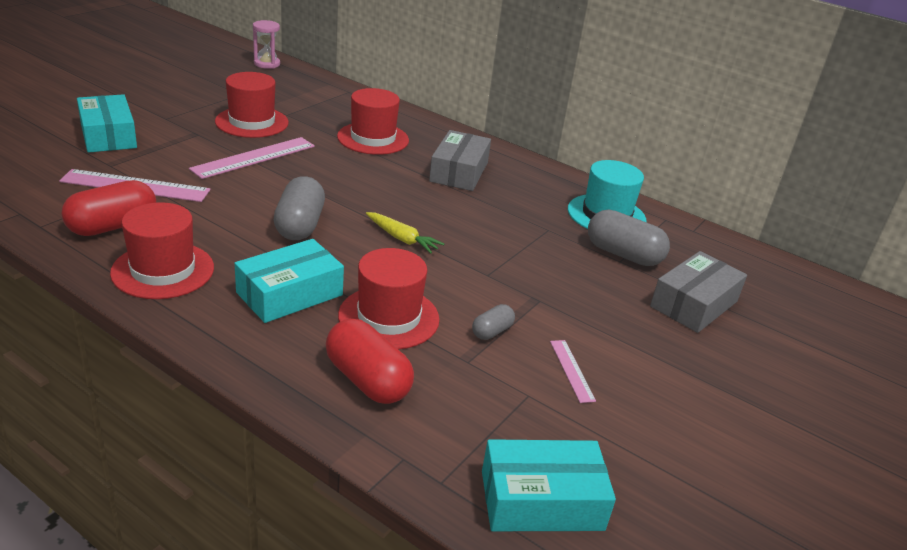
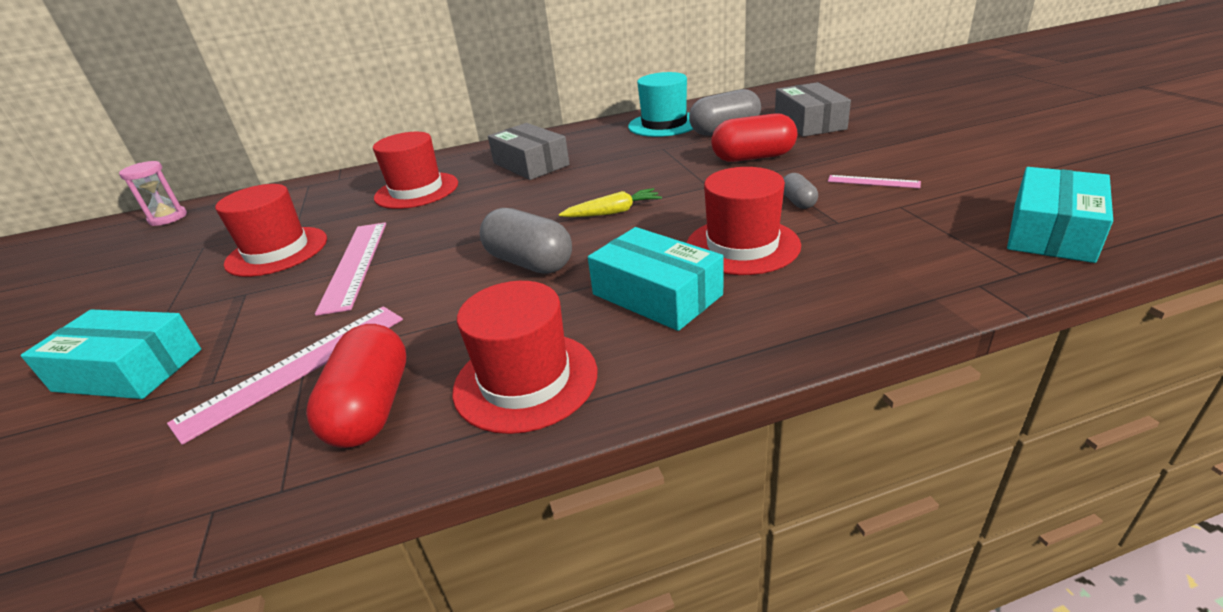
camera: 45 degrees left, 0 degrees up
(290, 294) = (656, 294): turquoise box -> turquoise box turned 45 degrees counterclockwise
(367, 380) = (843, 278): red capsule -> red capsule (753, 157)

